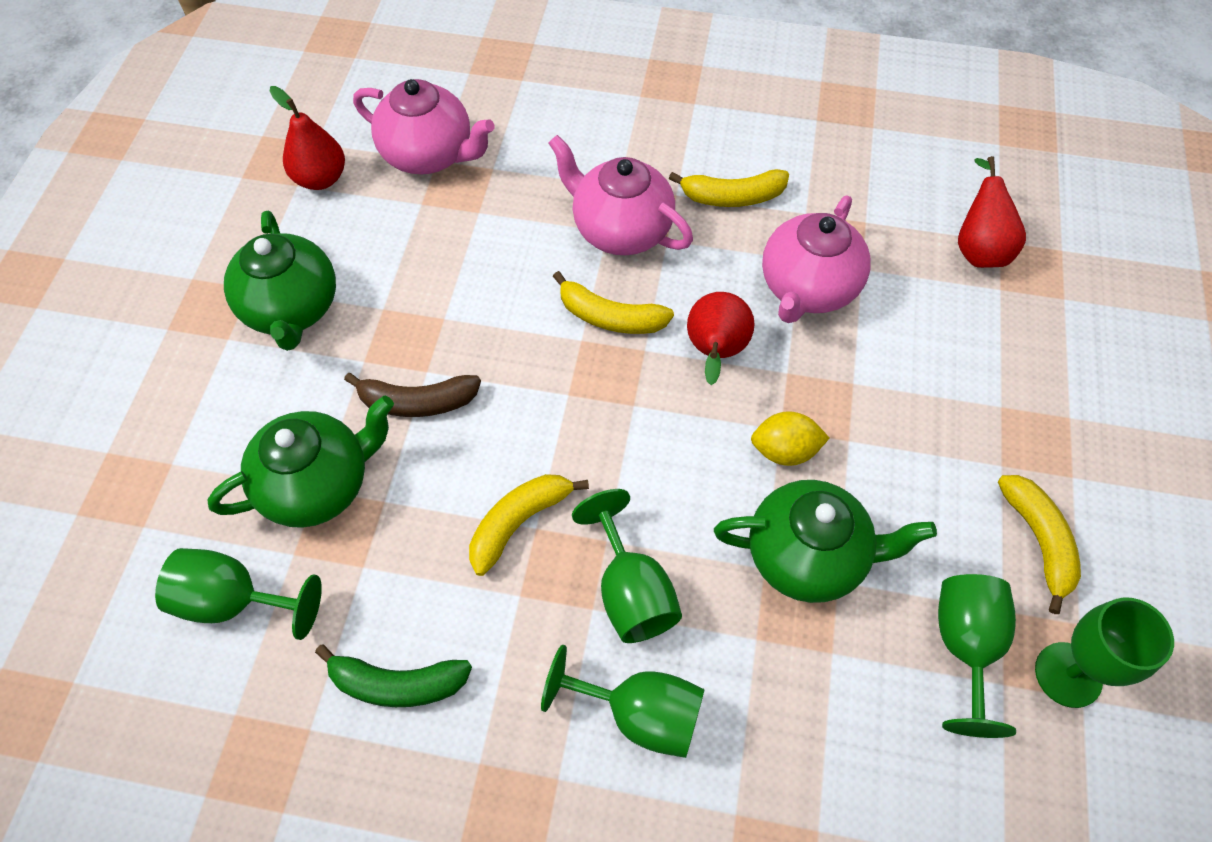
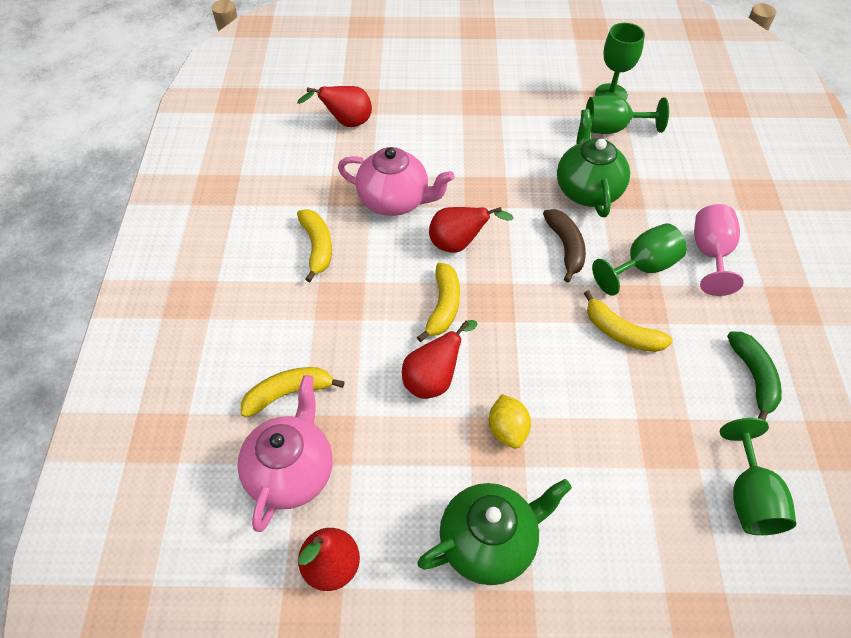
camera: 100 degrees left, 5 degrees down
(318, 485) = (641, 467): green teapot -> none
(417, 402) = (550, 416): brown banana -> brown banana (565, 247)
(504, 290) = (434, 379): none -> red pear
(620, 229) = (359, 312): pink teapot -> none
(639, 714) = (710, 254): green goblet -> pink goblet
(784, 451) = (522, 204): yellow lemon -> yellow lemon (507, 430)
(1038, 541) = (542, 102): yellow banana -> yellow banana (288, 393)

